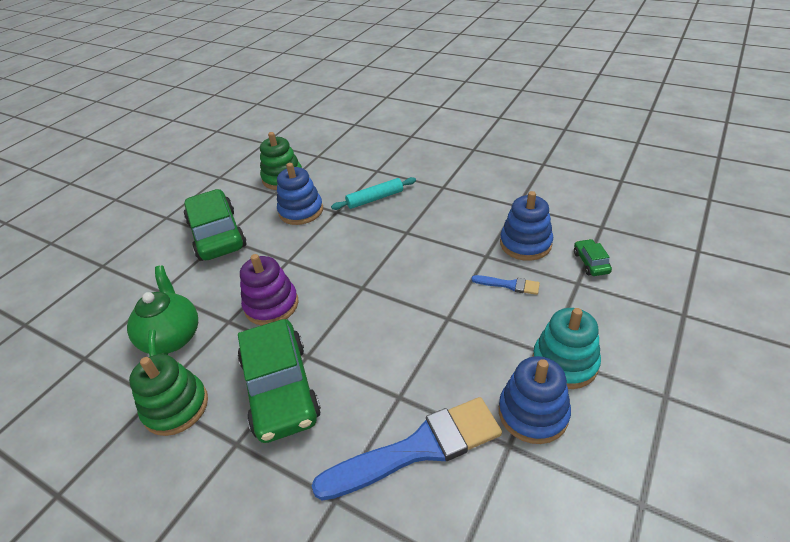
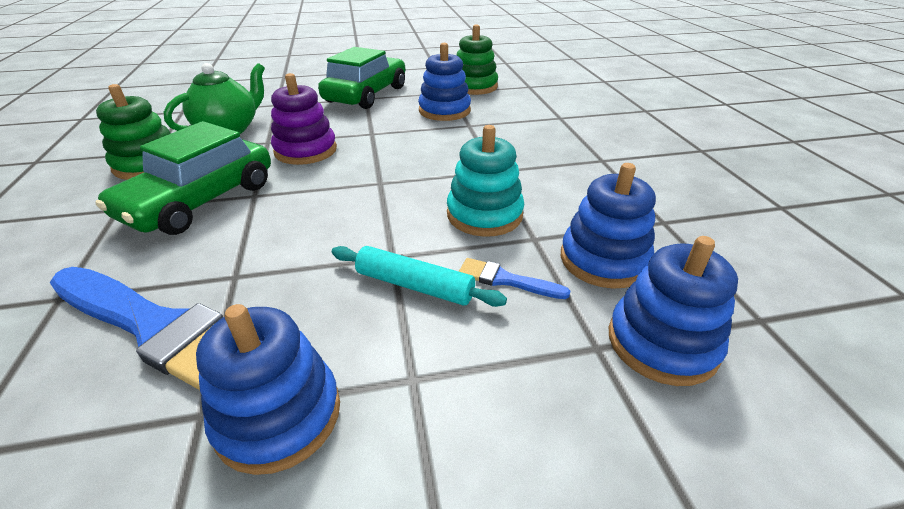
camera: 45 degrees right, 5 degrees down
(375, 199) = (517, 134): turquoise rolling pin -> turquoise rolling pin (414, 285)
(509, 285) = (506, 280): blue brush -> blue brush turned 135 degrees clockwise
(564, 362) = (410, 408): turquoise stacking toy -> turquoise stacking toy (484, 215)
(590, 262) = (662, 343): green car -> blue stacking toy

